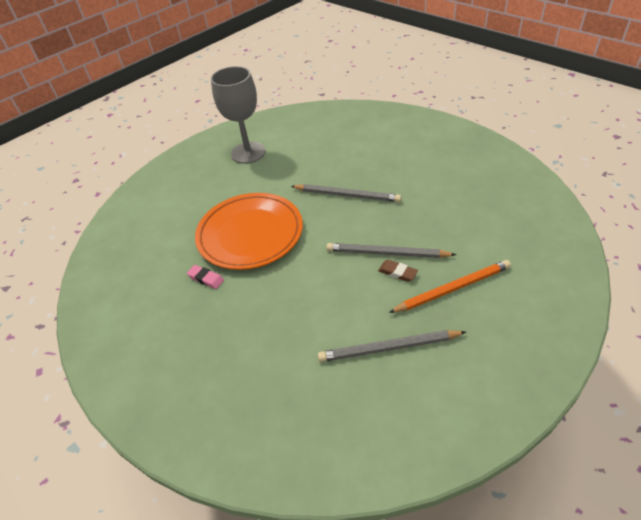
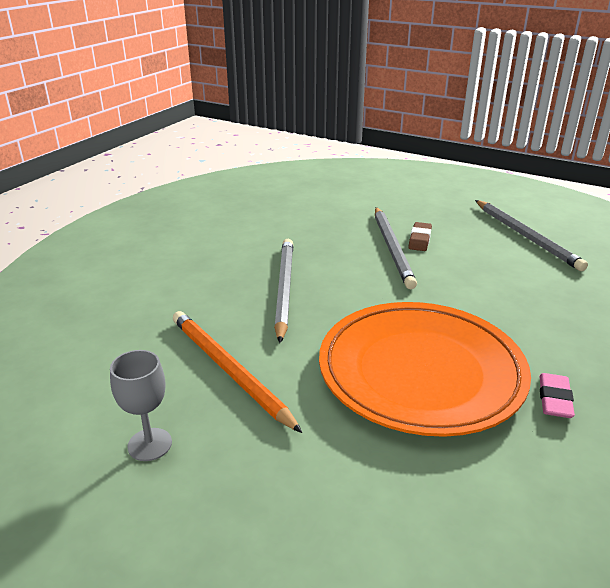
camera: 110 degrees left, 15 degrees down
(248, 153) = (150, 444): grey goblet -> grey goblet, size x0.48
(452, 289) = (422, 212): orange pencil -> orange pencil (229, 370)

